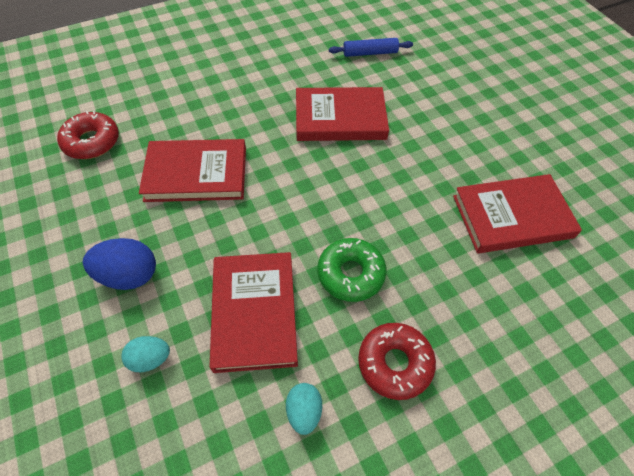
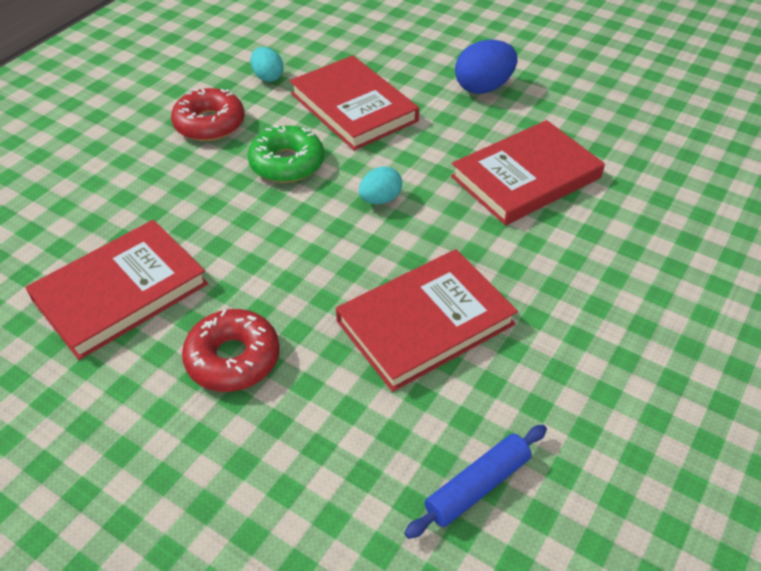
camera: 150 degrees right, 10 degrees down
(92, 142) = (673, 157): red donut -> red donut (233, 358)
(150, 359) = (407, 58): turquoise egg -> turquoise egg (380, 199)

